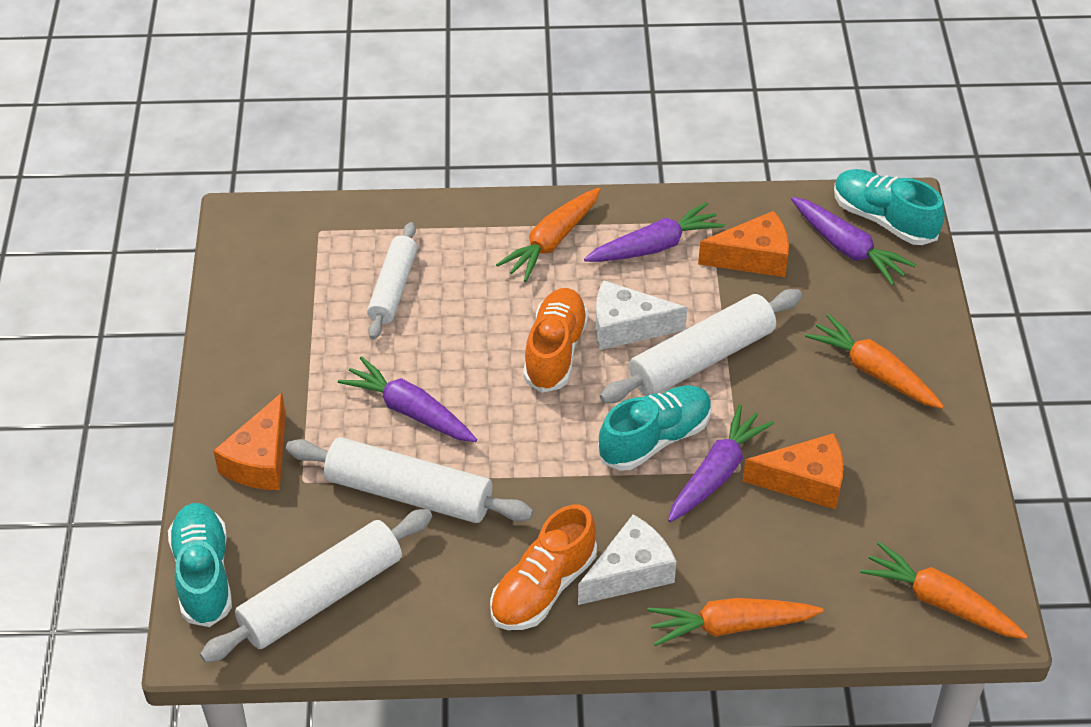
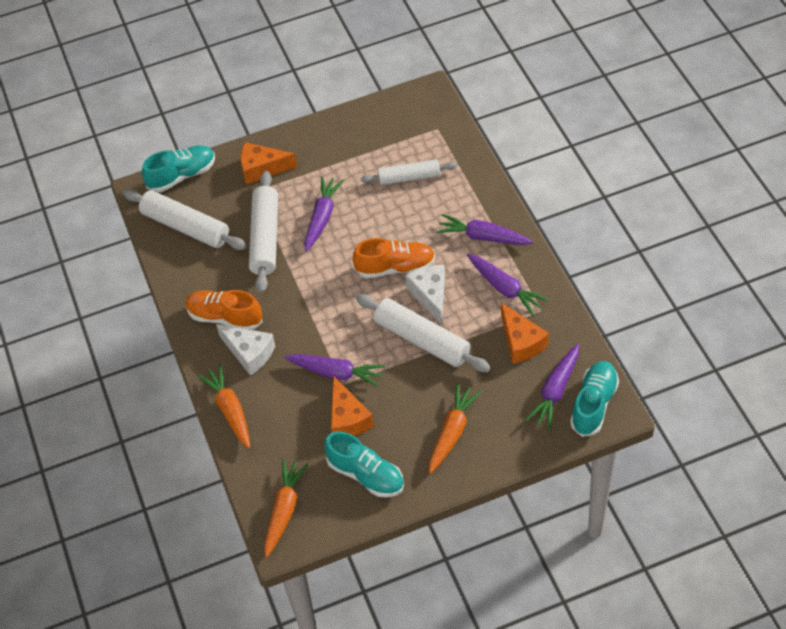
camera: 75 degrees right, 5 degrees up
(551, 242) = (483, 237): orange carrot -> purple carrot
(655, 439) = (349, 335): turquoise shoe -> turquoise shoe (366, 475)

